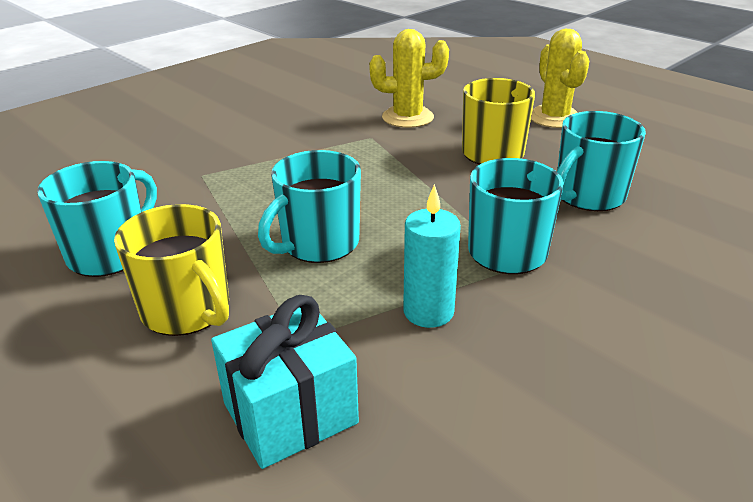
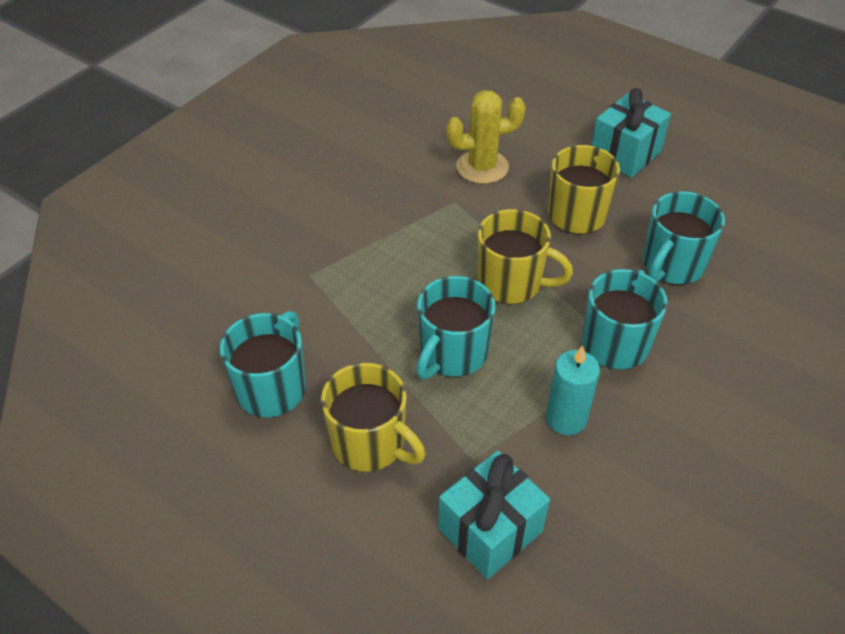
camera: 10 degrees left, 15 degrees up
(406, 196) = (511, 283): none -> yellow mug
(554, 118) = (625, 154): yellow cactus -> turquoise gift

